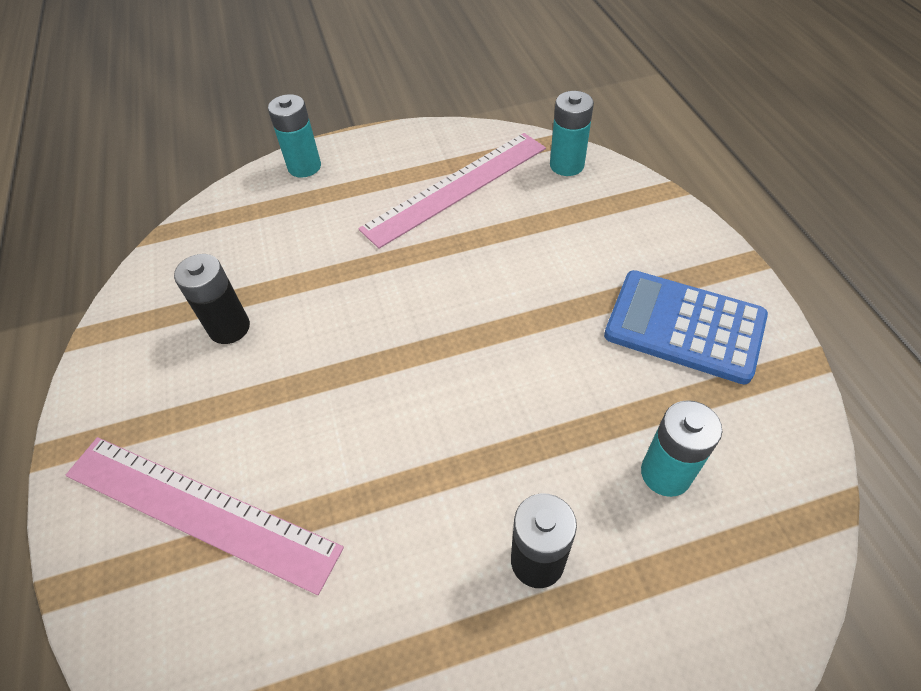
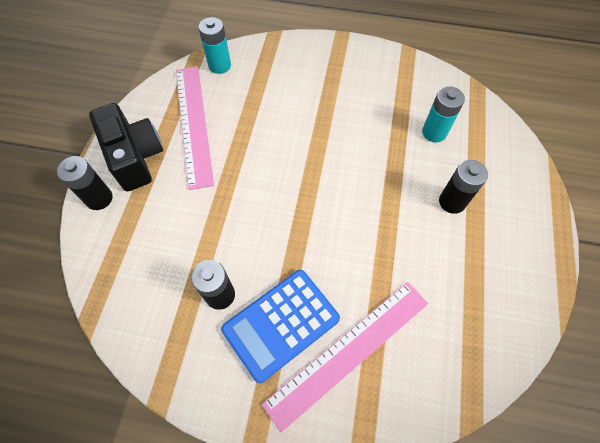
camera: 65 degrees left, 10 degrees up
(304, 167) = (99, 198): turquoise battery -> black battery
(375, 165) = (135, 157): none -> black camera
(684, 327) = (363, 81): blue calculator -> blue calculator (281, 324)

